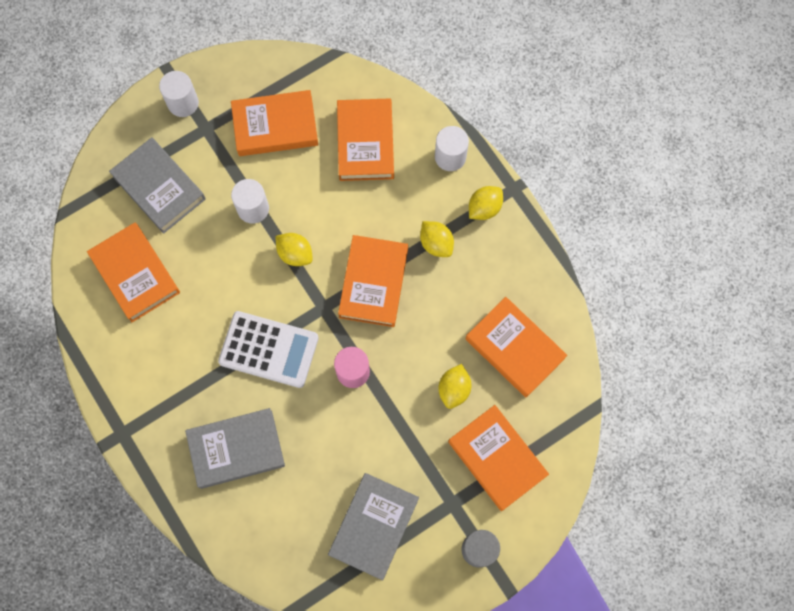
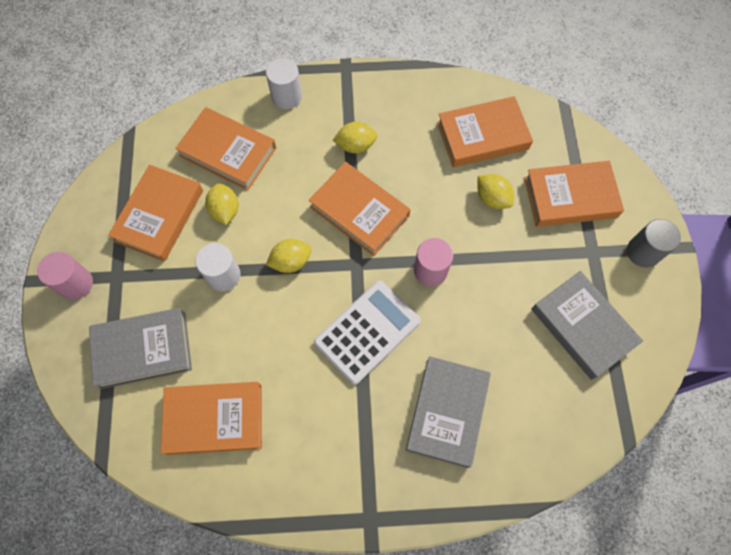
camera: 60 degrees left, 5 degrees down
(183, 103) = (76, 283): white cylinder -> pink cylinder
(484, 208) = (348, 95): yellow lemon -> yellow lemon (225, 210)

